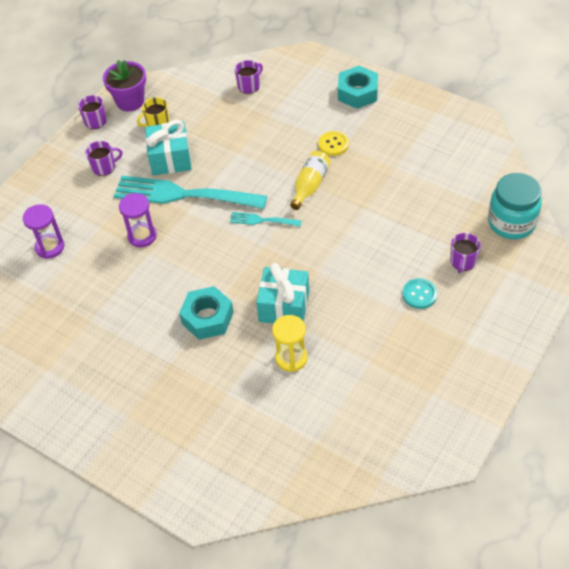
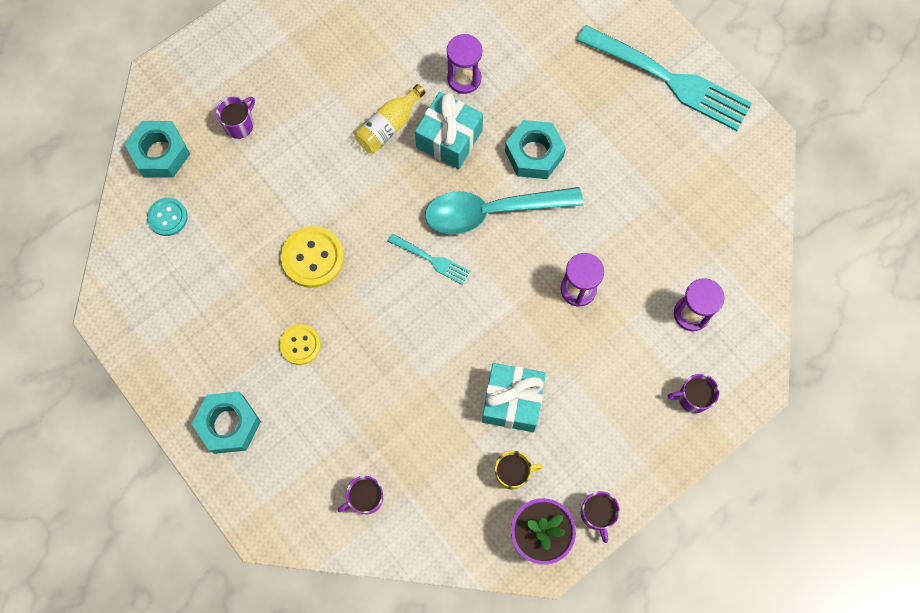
camera: 165 degrees left, 20 degrees up
(104, 167) = (601, 420): purple mug -> purple mug (692, 398)
(183, 195) = (513, 334): turquoise fork -> turquoise fork (670, 80)
(227, 266) = (492, 211): none -> turquoise spoon
(291, 358) = (464, 79): yellow hourglass -> purple hourglass
(310, 185) = (356, 290): yellow bottle -> yellow bottle (389, 126)
(352, 194) = (313, 258): none -> yellow button
(419, 294) = (304, 103): turquoise button -> turquoise button (167, 217)
(511, 222) = (160, 153): turquoise jar -> turquoise nut

